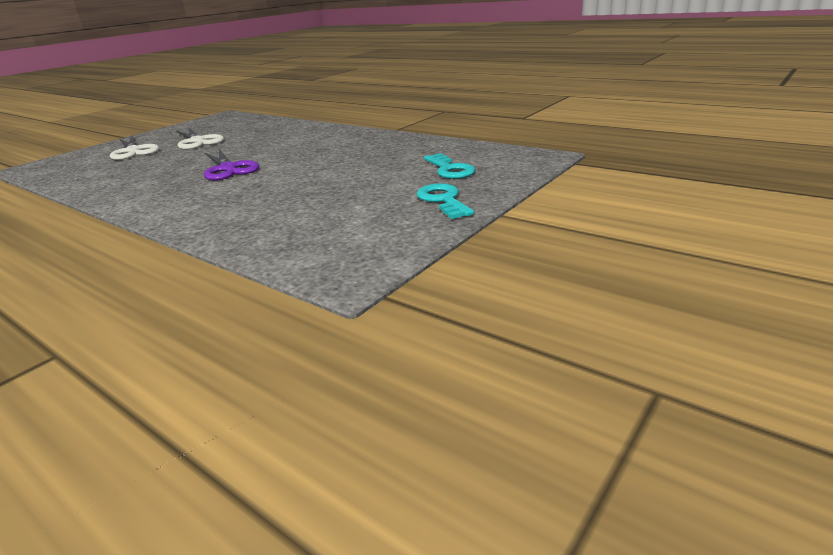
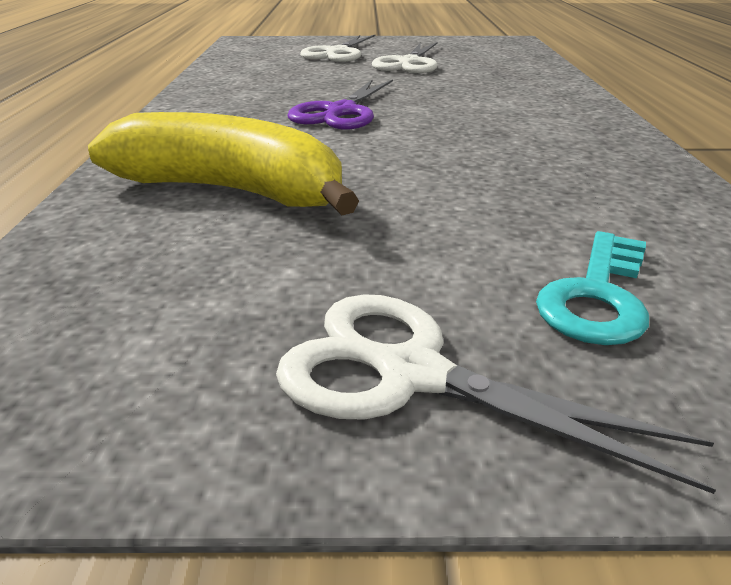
camera: 50 degrees right, 5 degrees up
(269, 205) = (232, 191): none -> yellow banana
(443, 200) = (412, 374): turquoise key -> white scissors

